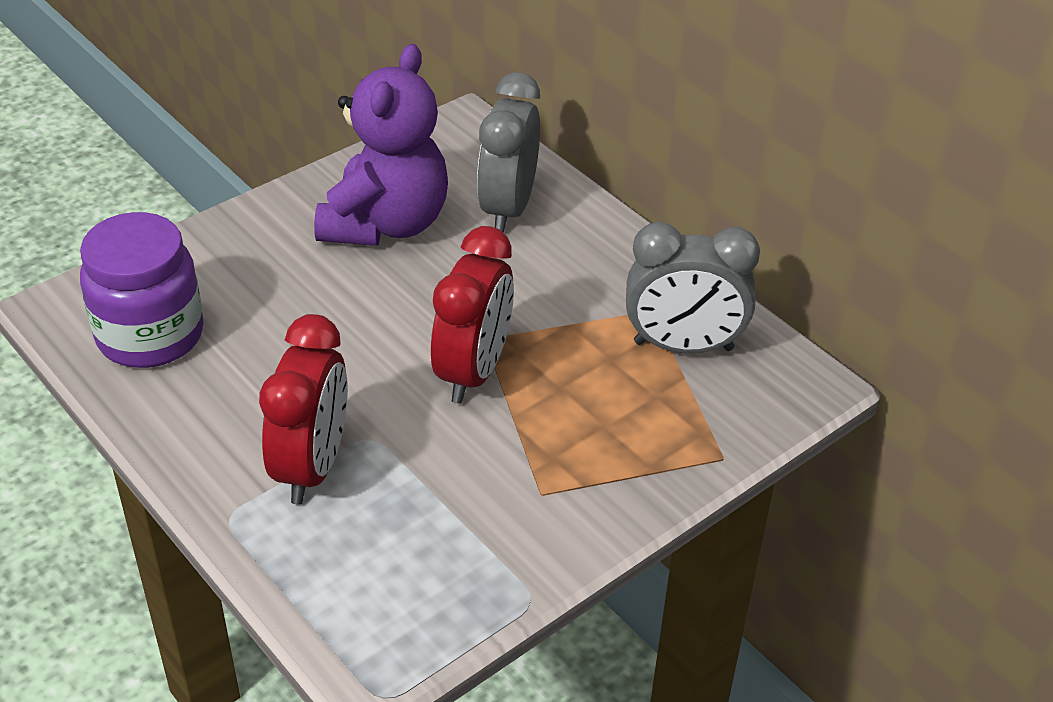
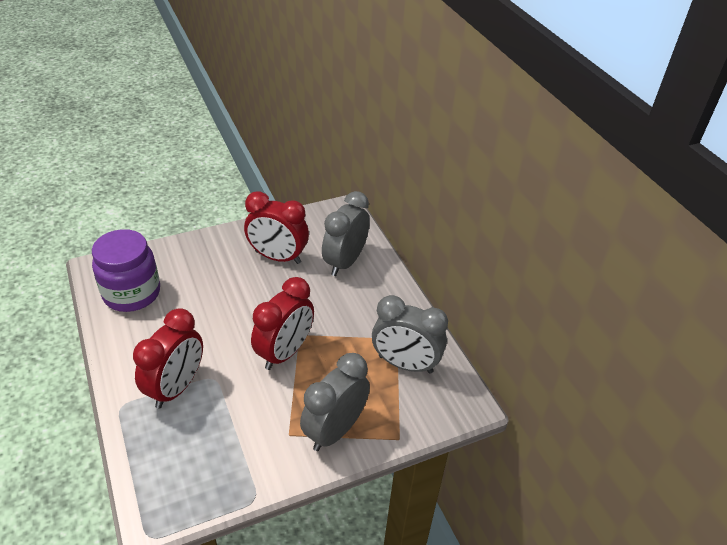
camera: 15 degrees right, 0 degrees up
(386, 223) = (277, 257): purple teddy bear -> red clock
(614, 470) = (334, 430): none -> grey clock

